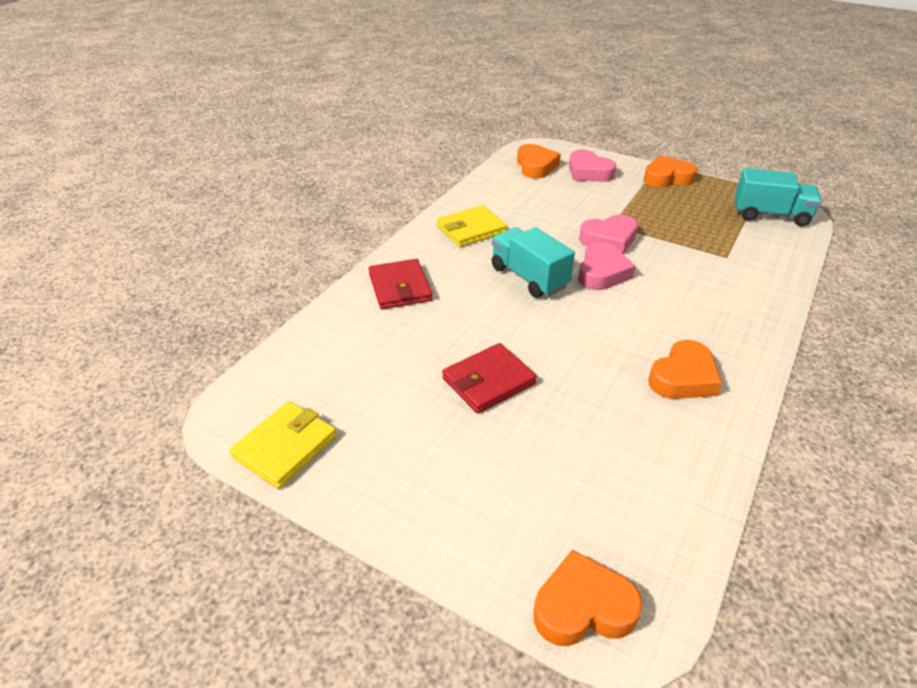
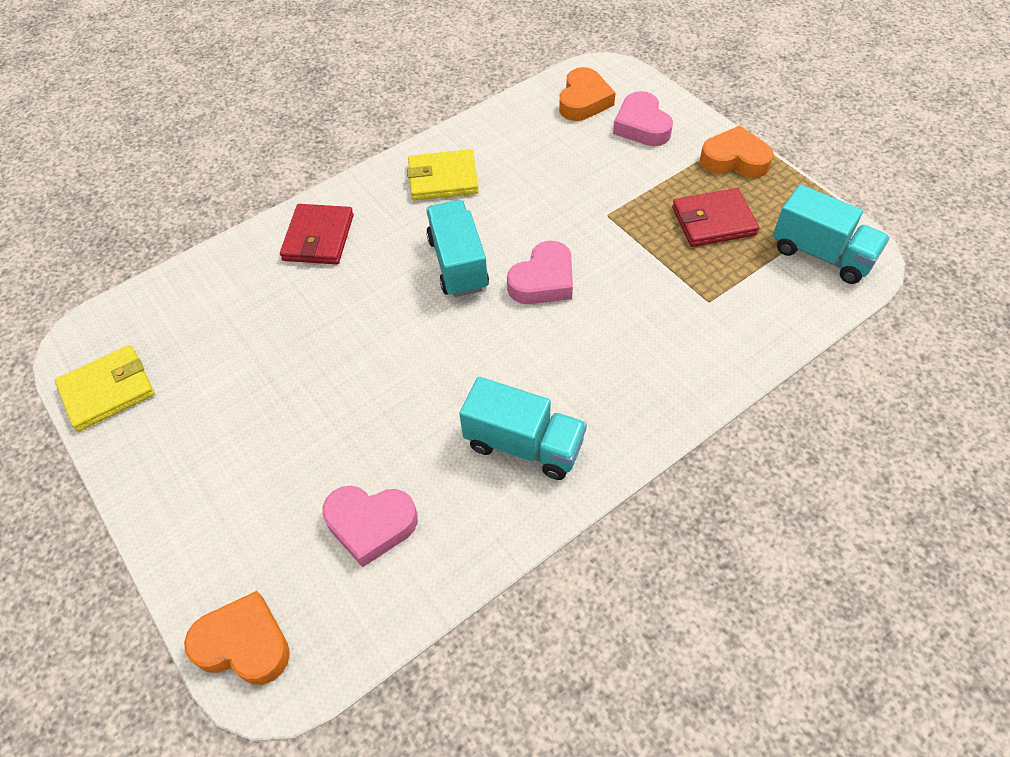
camera: 25 degrees right, 15 degrees up
(488, 381) = (326, 381): red wallet -> red wallet (713, 221)
(609, 239) = (587, 236): pink heart -> pink heart (371, 525)
(683, 377) = (523, 445): orange heart -> turquoise truck

